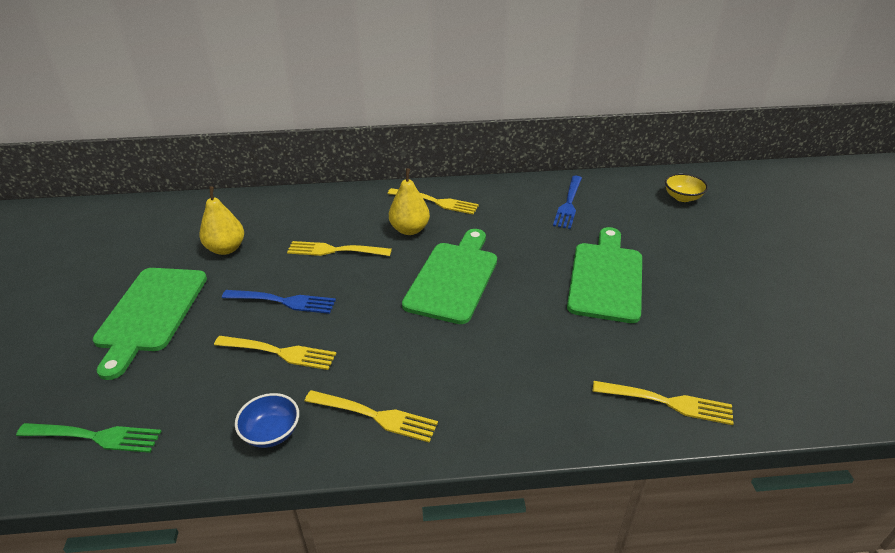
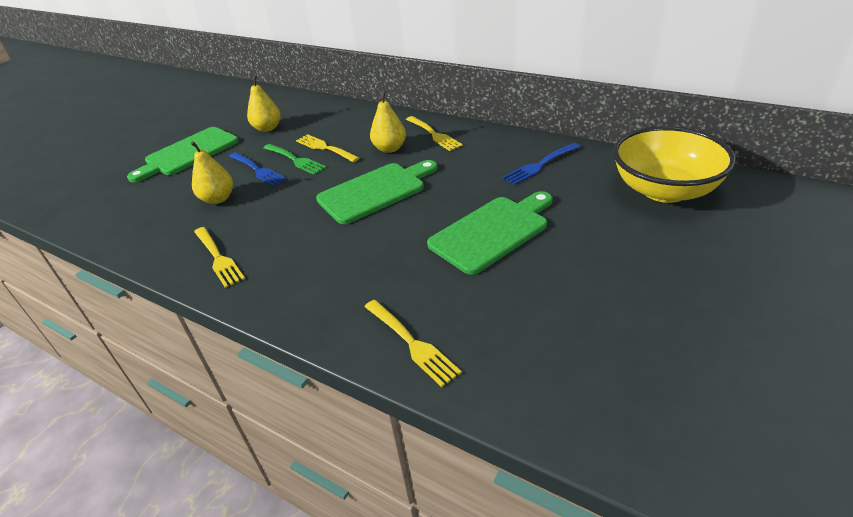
camera: 40 degrees right, 0 degrees up
(93, 437) = (91, 208): green fork -> green fork (294, 160)
(271, 432) = (160, 242): blue bowl -> none
(278, 352) = (218, 199): yellow fork -> yellow pear
(682, 197) = (664, 190): yellow bowl -> yellow bowl, size x2.34

